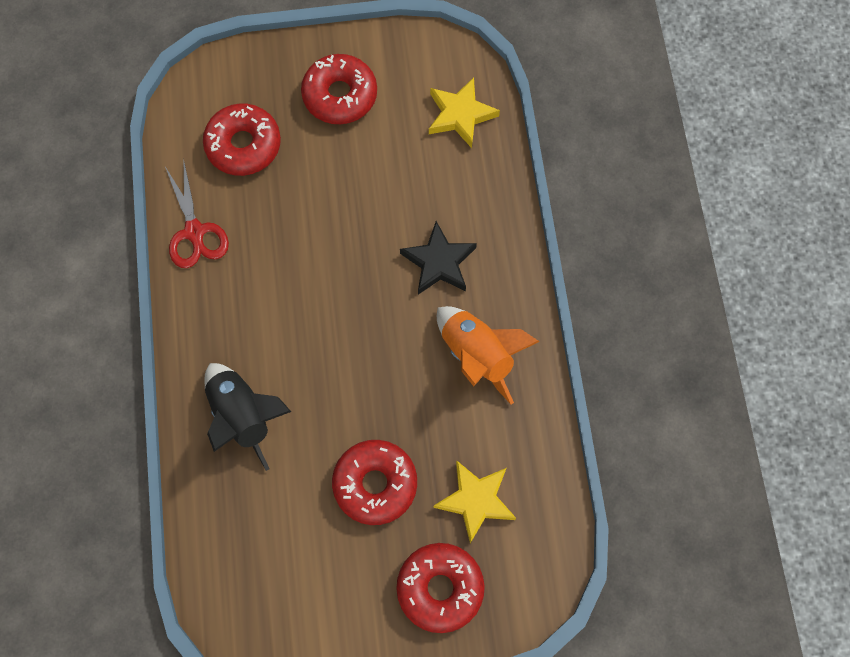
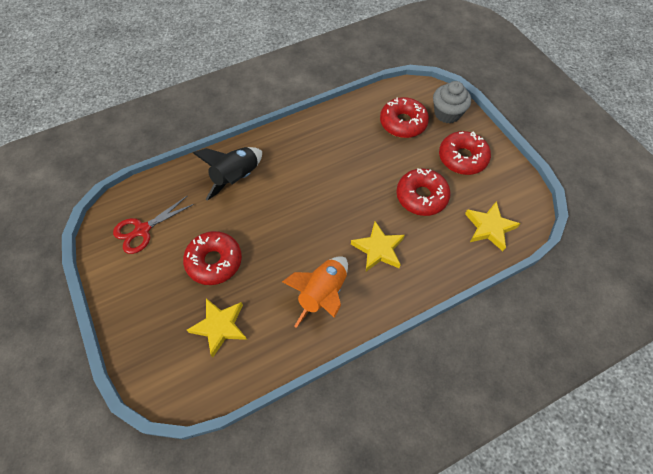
camera: 70 degrees right, 10 degrees down
(194, 232) = (338, 119): red scissors -> red scissors (142, 230)
(253, 78) = (447, 113): none -> grey cupcake
(439, 262) = (378, 249): black star -> yellow star
(440, 588) = (153, 323): red donut -> red donut (421, 196)

